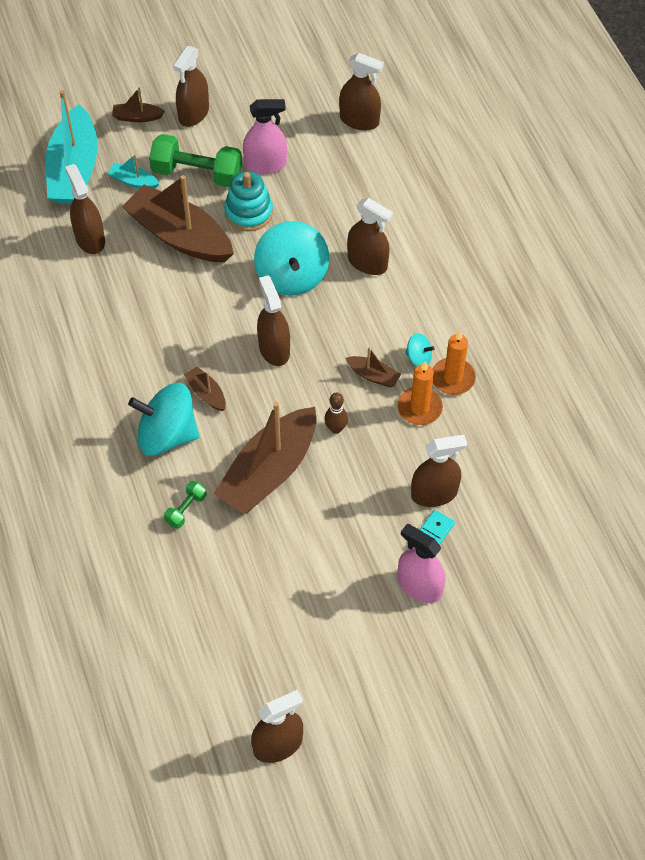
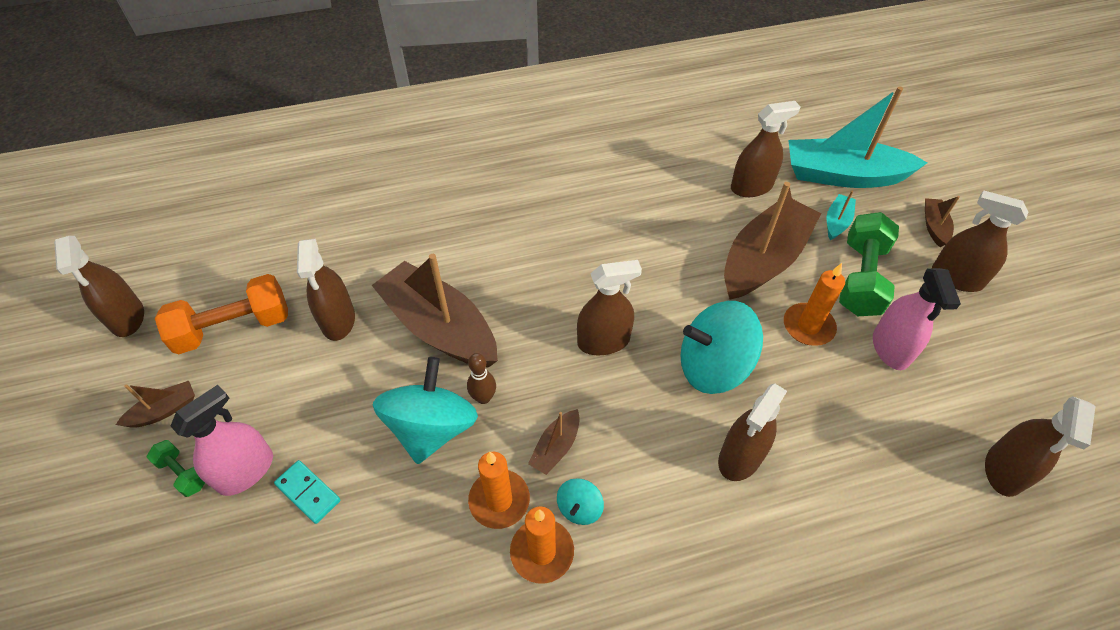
camera: 95 degrees right, 5 degrees down
(167, 435) = (502, 242): turquoise spinning top -> turquoise spinning top (432, 428)
(186, 509) = (411, 255): green dumbbell -> green dumbbell (182, 473)
(206, 393) = (548, 276): brown boat -> brown boat (164, 410)
(249, 212) = (808, 326): turquoise stacking toy -> orange candle
(282, 642) = (234, 327): none -> orange dumbbell
(434, 493) = (367, 504): brown spray bottle -> brown spray bottle (338, 320)

